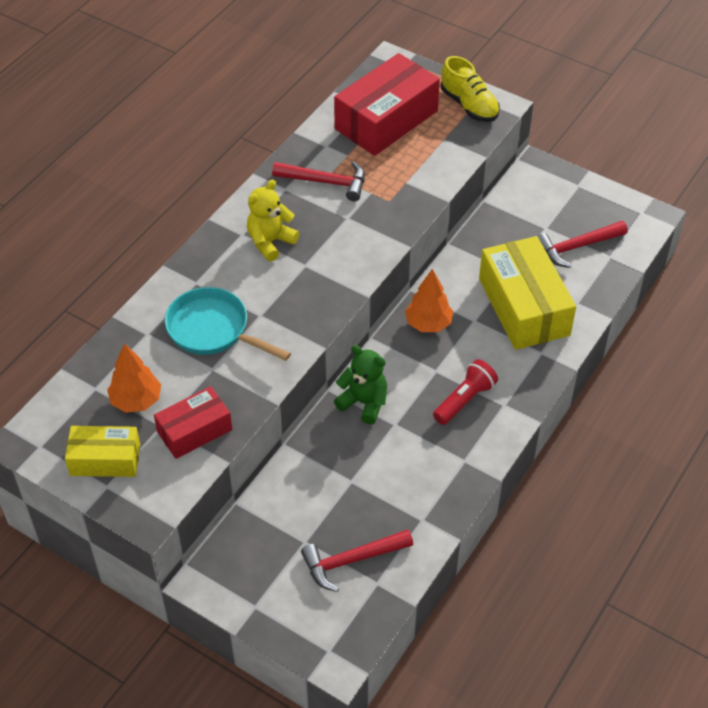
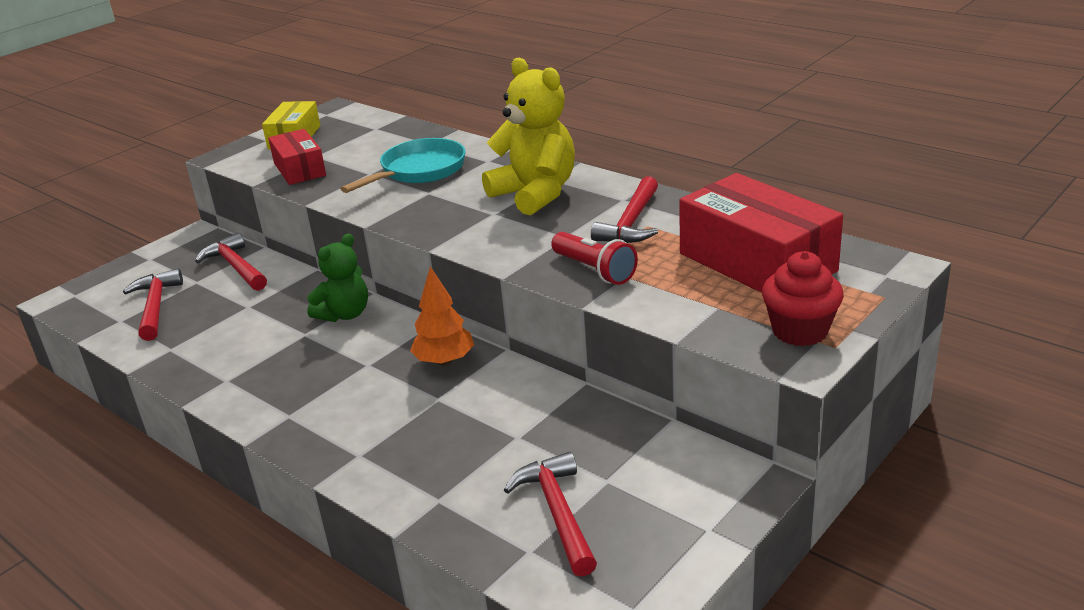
camera: 100 degrees right, 20 degrees down
(136, 400) = (351, 144): orange tree -> none
(270, 242) = (535, 194): yellow teddy bear -> yellow teddy bear, size x1.57
(277, 515) = (236, 267): none -> red hammer
(464, 400) = (312, 384): red flashlight -> red flashlight (594, 270)
(469, 105) = (800, 331): yellow shoe -> red cupcake
(524, 307) = (447, 445): yellow box -> none

